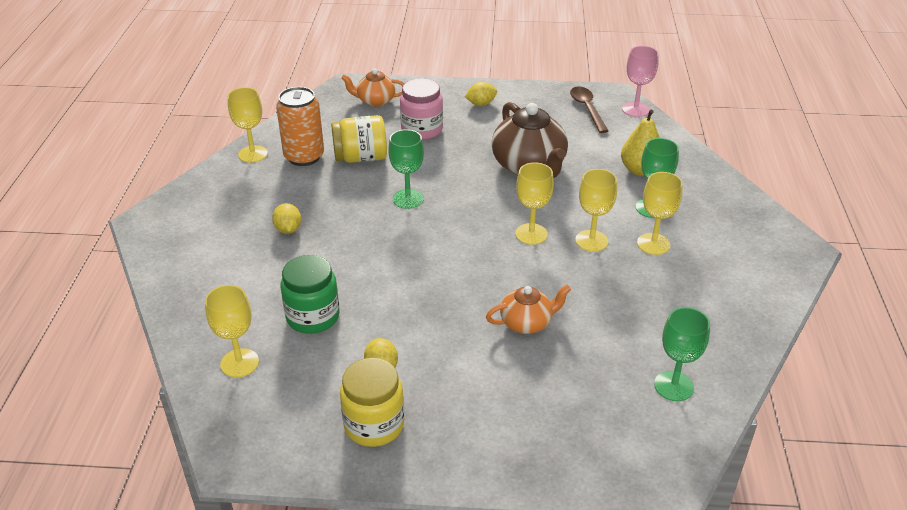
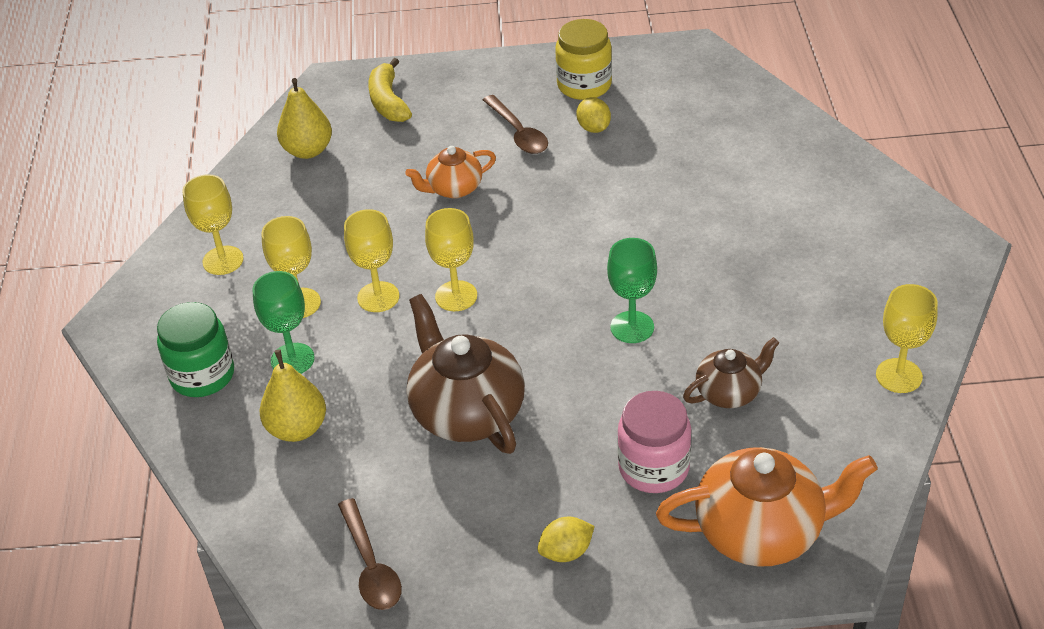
camera: 175 degrees right, 5 degrees up
(239, 363) = (734, 113): yellow goblet -> yellow goblet (223, 260)
(288, 229) = (770, 259): yellow lemon -> none
(304, 156) = (817, 382): orange can -> none
(313, 317) = (685, 163): green jar -> green jar (202, 375)
(361, 158) = (729, 392): yellow jar -> brown teapot
(375, 101) = (761, 531): orange teapot -> orange teapot, size x1.78
(457, 374) = (518, 133): none -> brown spoon
(593, 438) = (388, 102): none -> yellow banana
(635, 109) = (282, 577): pink goblet -> none
(673, 386) = (308, 150): green goblet -> yellow pear

